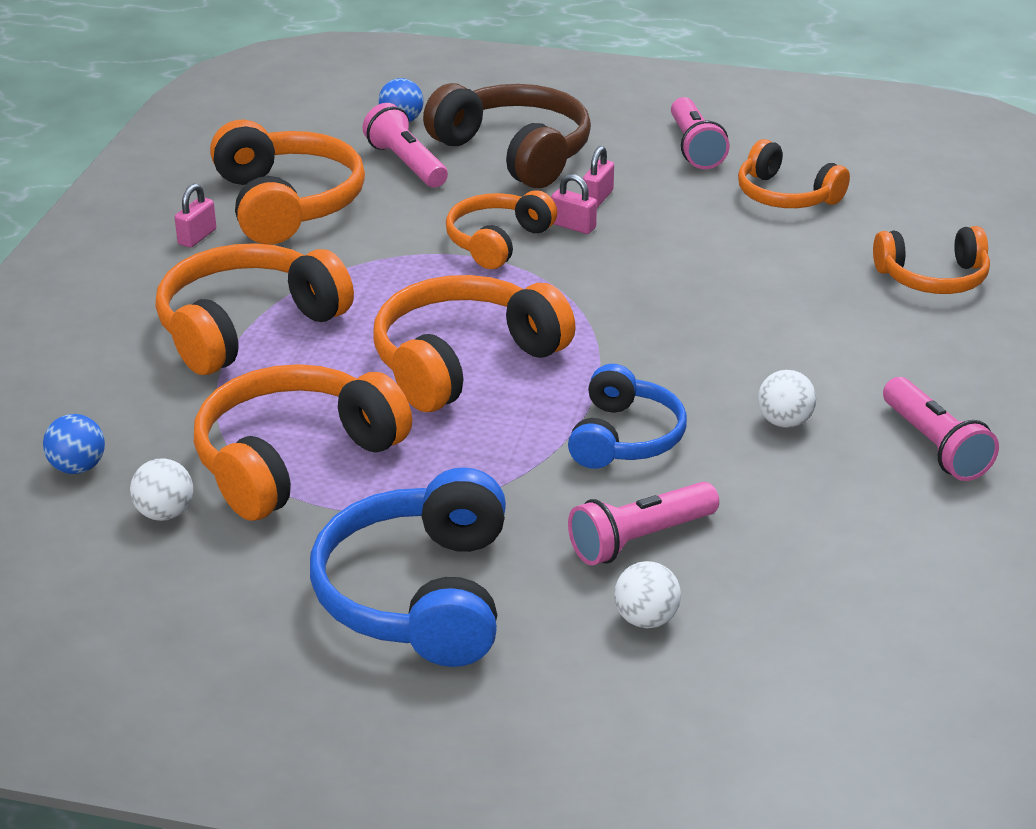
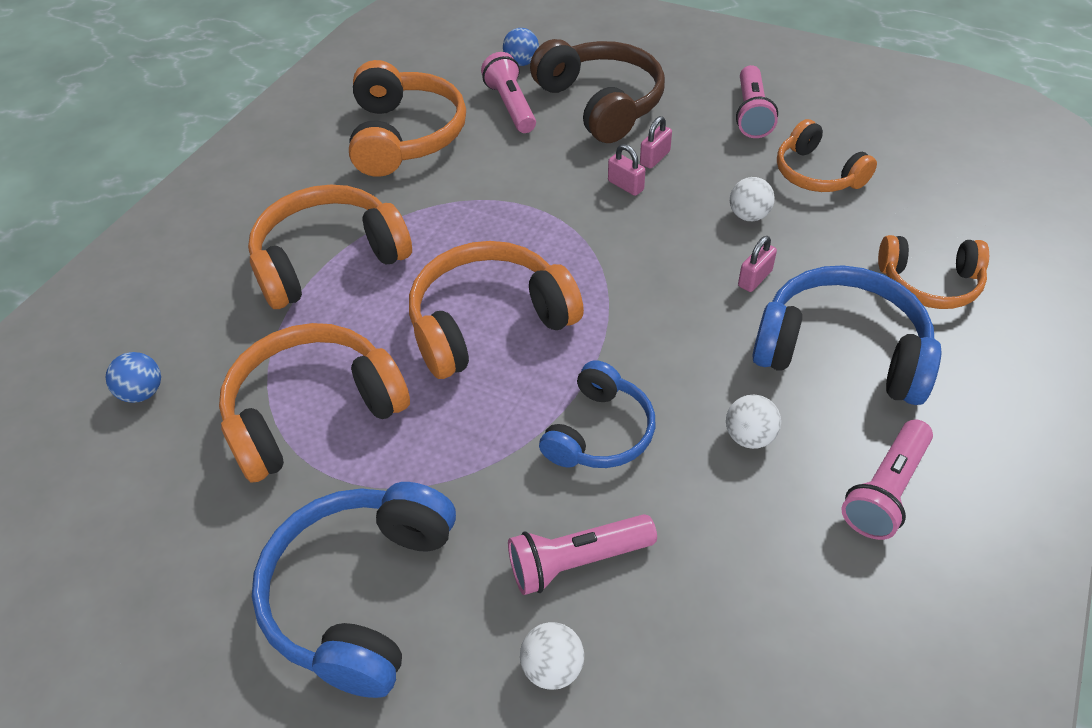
camera: 15 degrees right, 15 degrees up
(165, 513) = (189, 456): white ball -> white ball (748, 215)
(197, 237) = (325, 161): pink padlock -> pink padlock (754, 278)
(497, 242) = (558, 195): orange headphones -> none
(858, 343) = (841, 351): none -> blue headphones
(934, 446) = (885, 490): pink flashlight -> pink flashlight turned 45 degrees clockwise

